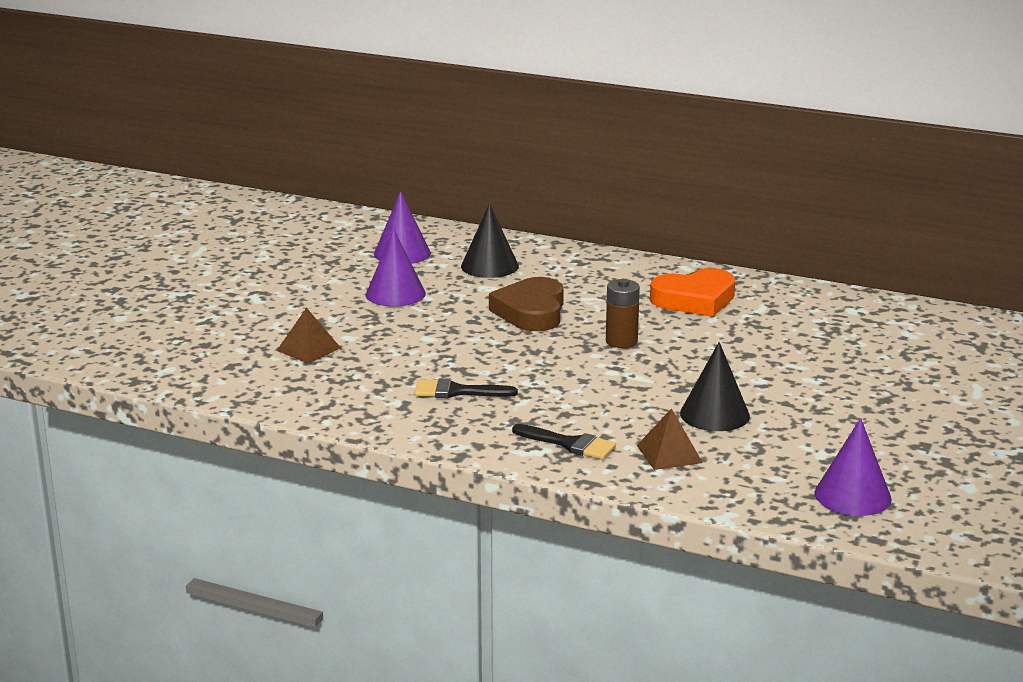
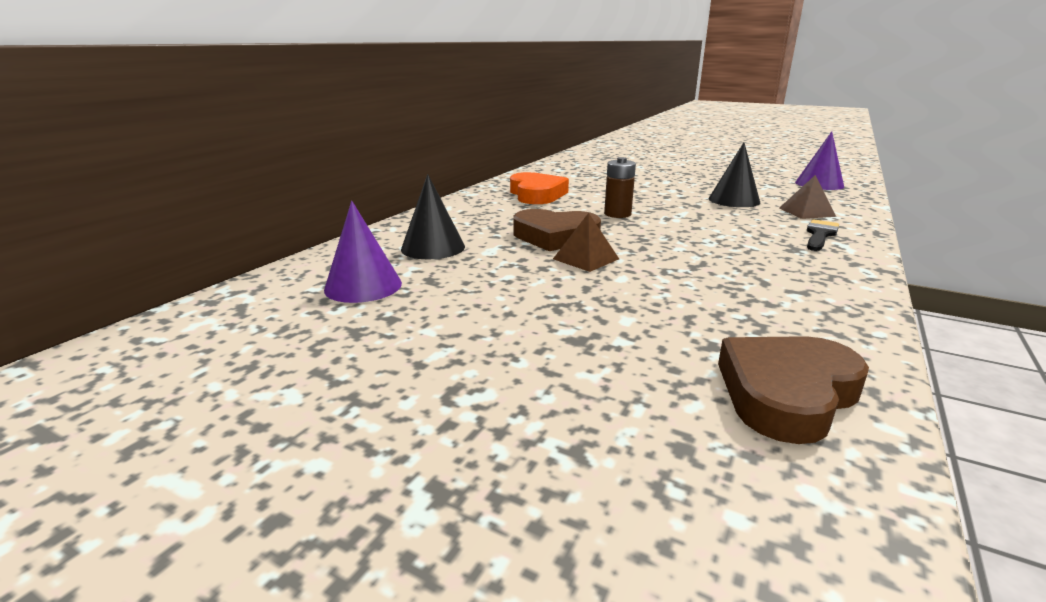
camera: 85 degrees left, 0 degrees up
(248, 375) = (786, 393): none -> brown heart
(308, 349) = (674, 345): brown pyramid -> brown pyramid (586, 259)
(395, 294) = (494, 291): purple cone -> none
(457, 391) = (749, 267): black brush -> none

